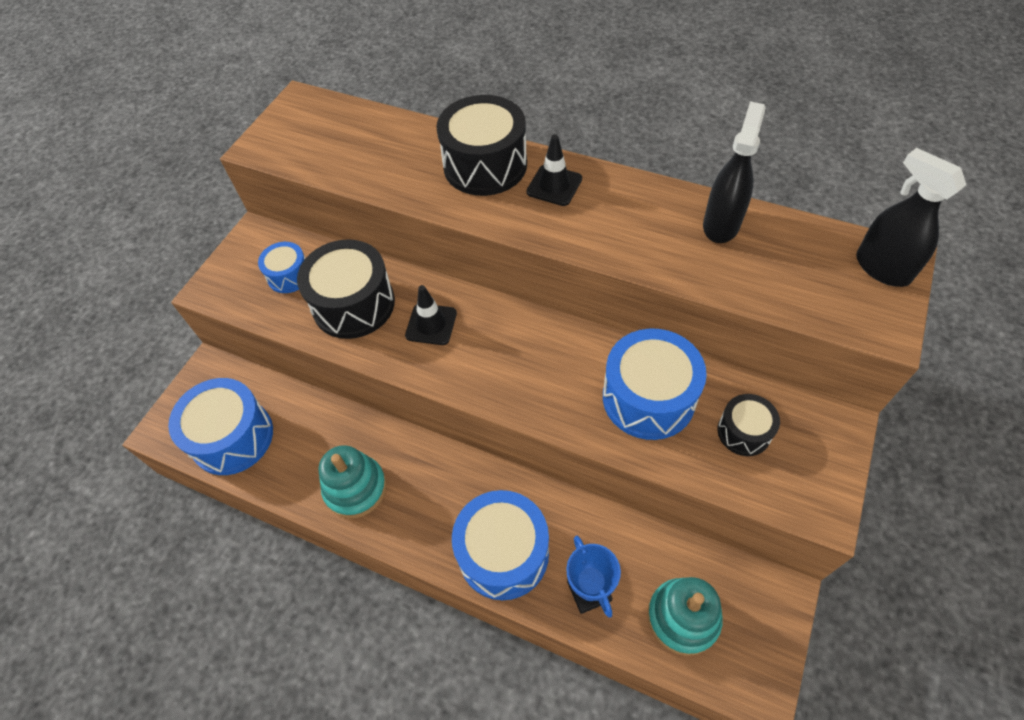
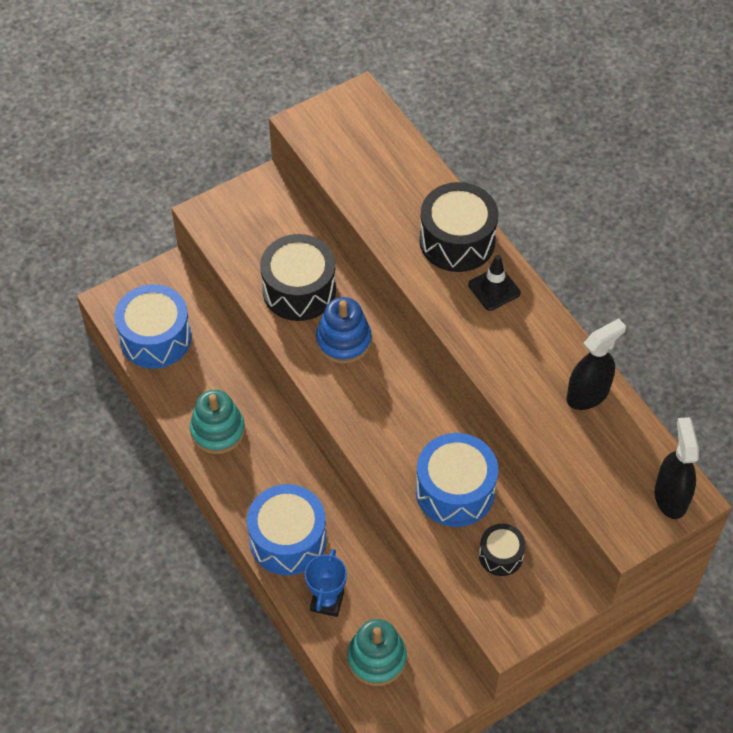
camera: 30 degrees right, 0 degrees up
(289, 275) = (268, 237): blue drum -> none
(431, 324) = (343, 341): black traffic cone -> blue stacking toy

